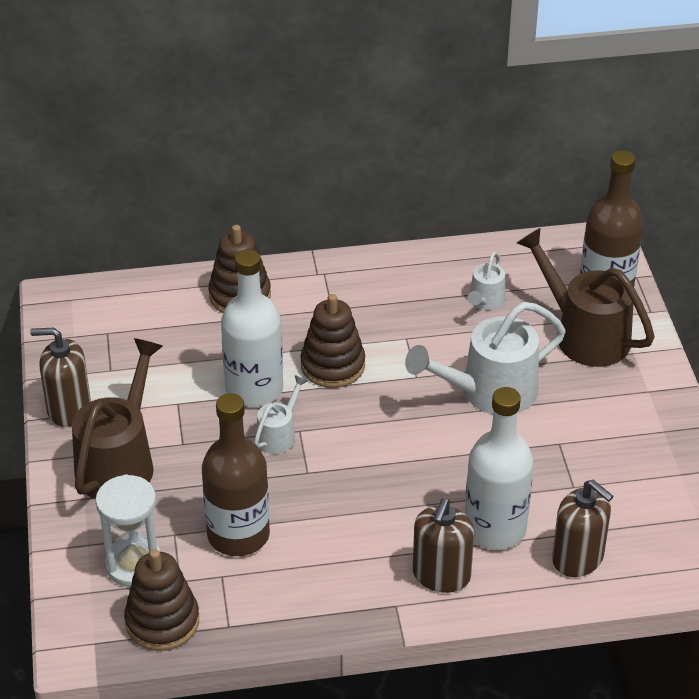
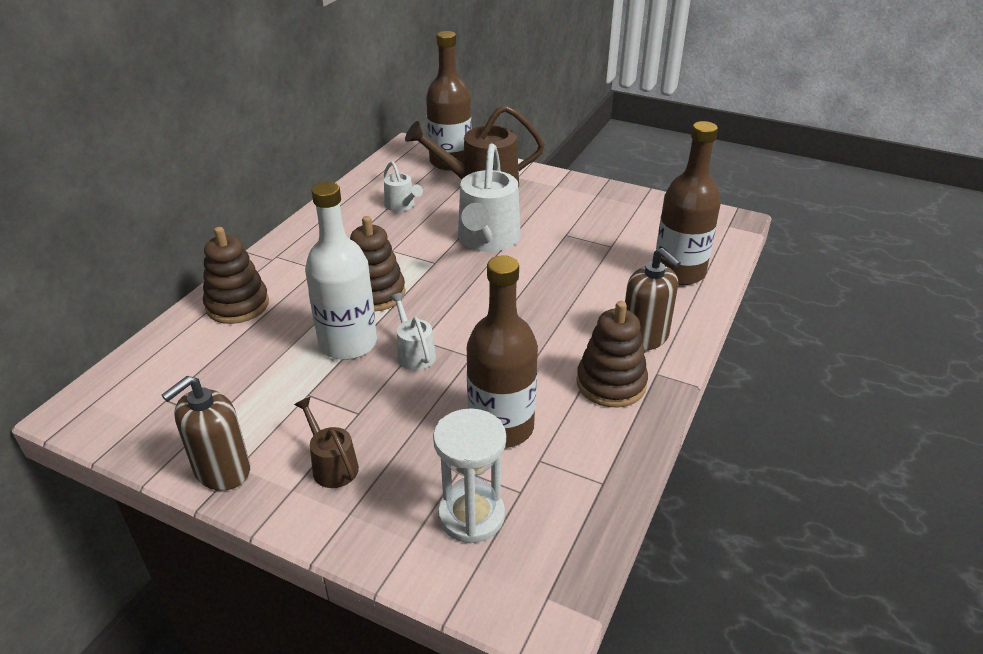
camera: 55 degrees left, 5 degrees down
(119, 461) = (331, 465): brown watering can -> brown watering can, size x0.51
(162, 621) = (561, 528): brown stacking toy -> brown stacking toy (611, 383)
(495, 528) = (619, 293): white bottle -> none
(578, 558) = (679, 272): brown soap dispenser -> brown bottle

